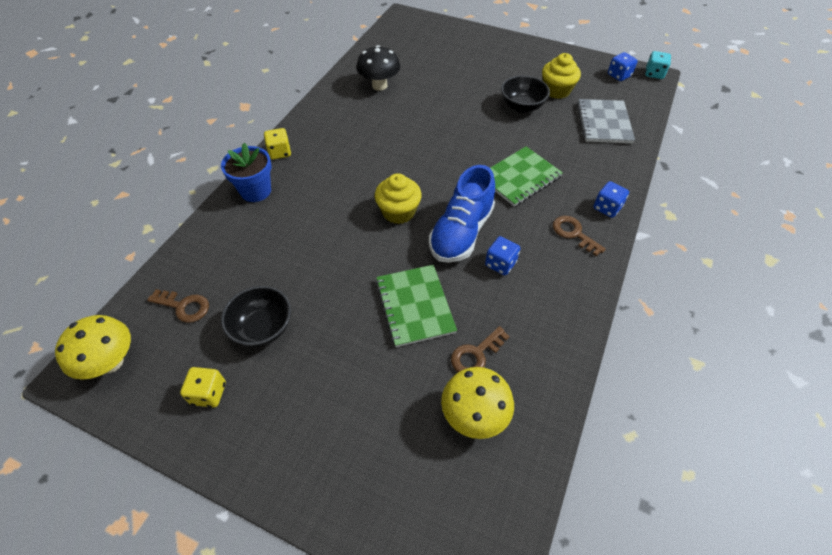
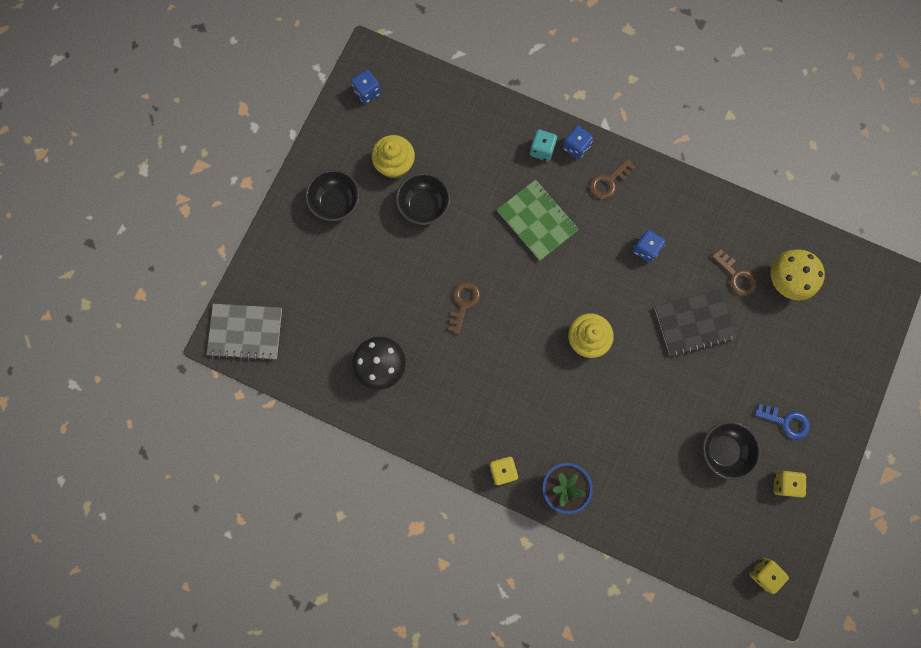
camera: 90 degrees left, 25 degrees up
(111, 362) = (763, 573): yellow mushroom -> yellow dice
(184, 306) = (705, 525): brown key -> brown key (463, 303)
(285, 401) = (786, 421): none -> blue key
(415, 306) = (694, 323): green notebook -> black notebook
(461, 233) = (611, 281): blue shoe -> none
(516, 61) = (336, 202): none -> black bowl
(604, 123) = (452, 125): grey notebook -> grey notebook (245, 332)
(654, 74) = (365, 54): turquoise dice -> turquoise dice (542, 150)

